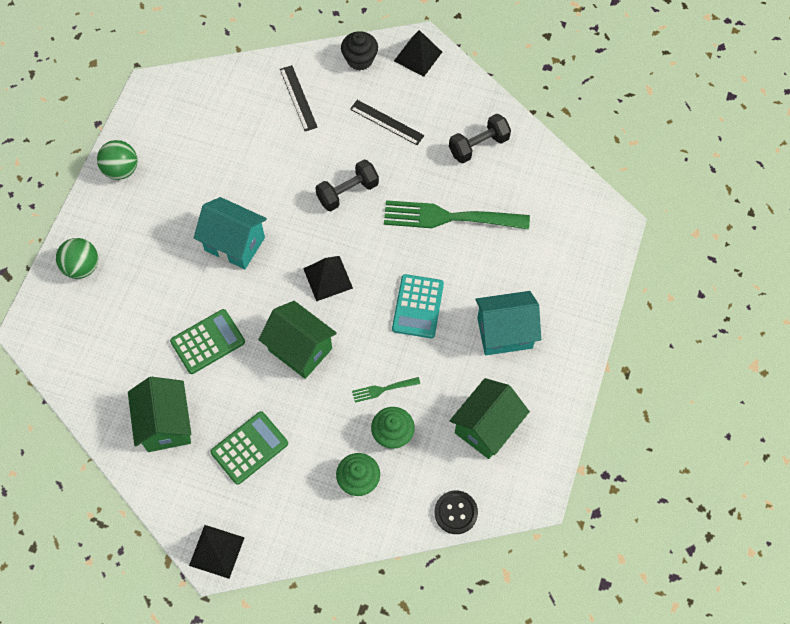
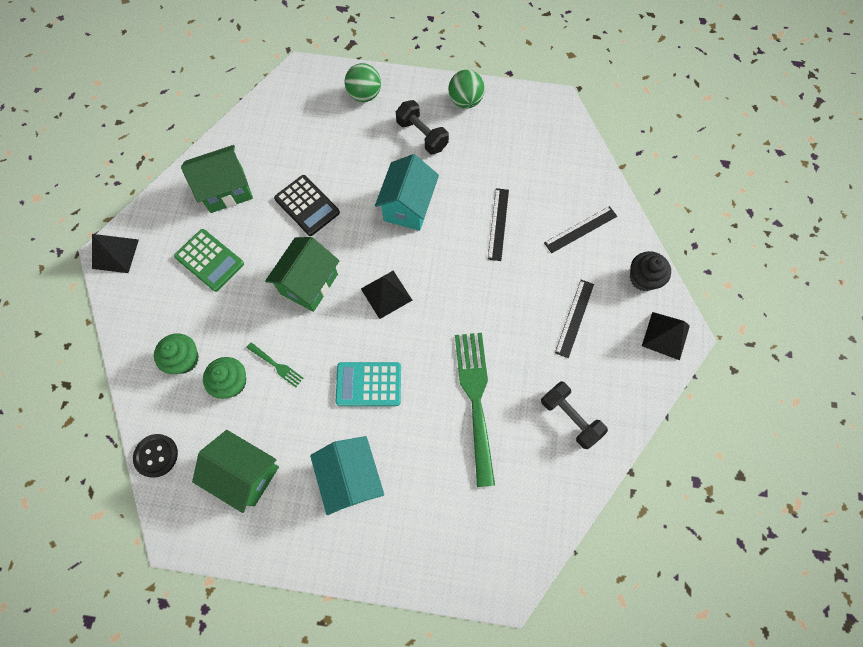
camera: 80 degrees right, 5 degrees up
(208, 342) = (307, 206): green calculator -> black calculator
(275, 166) = (498, 224): none -> black ruler
(347, 192) = (484, 295): black dumbbell -> black dumbbell (422, 135)
(383, 389) = (276, 365): green fork -> green fork turned 150 degrees clockwise

